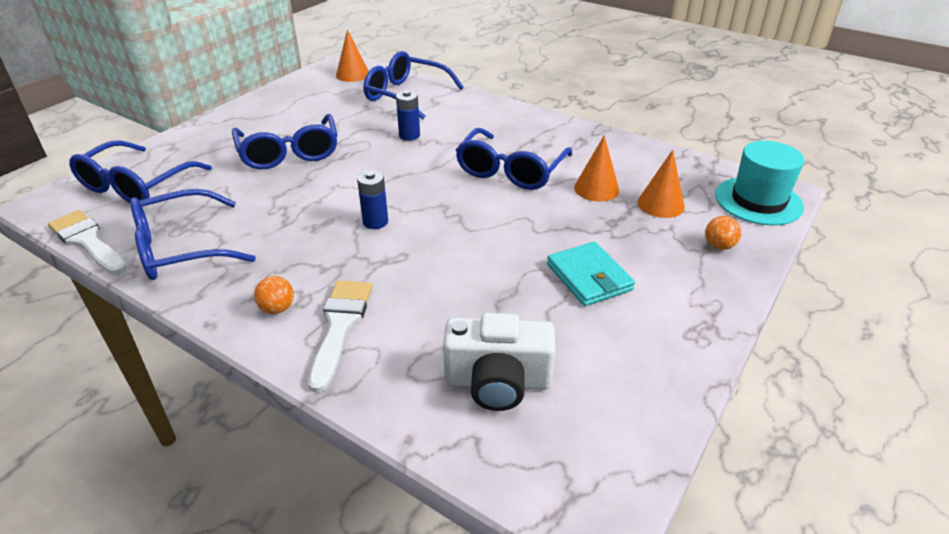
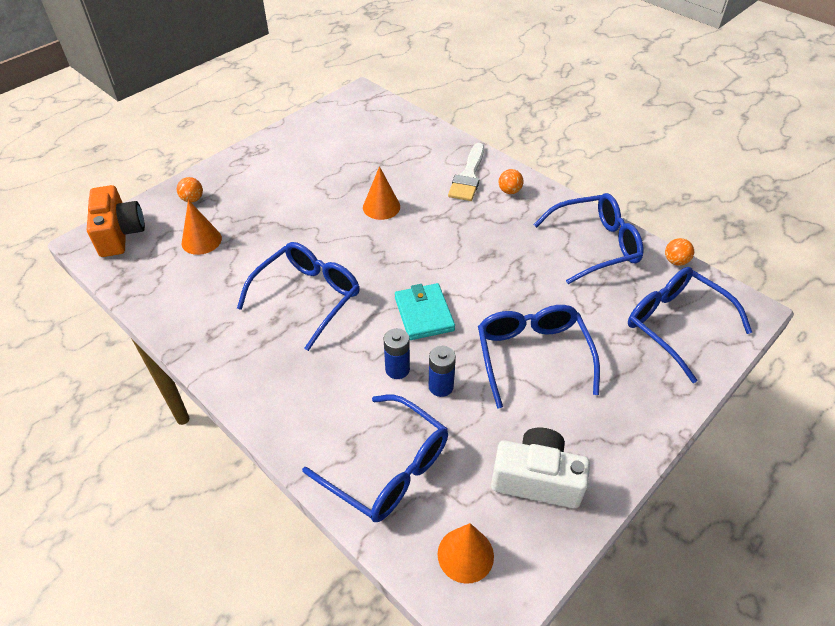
camera: 170 degrees left, 10 degrees up
(87, 241) = (675, 261): white brush -> orange ball
(136, 185) = (675, 324): blue glasses -> blue glasses turned 75 degrees counterclockwise
(375, 222) = (443, 252): blue battery -> blue battery (441, 386)
(497, 382) = (383, 140): white camera -> white camera (536, 479)
(589, 277) = (300, 188): turquoise wallet -> turquoise wallet (424, 314)
(596, 189) = (242, 264): orange cone -> orange cone (381, 207)
(758, 201) = (120, 234): turquoise hat -> orange camera

